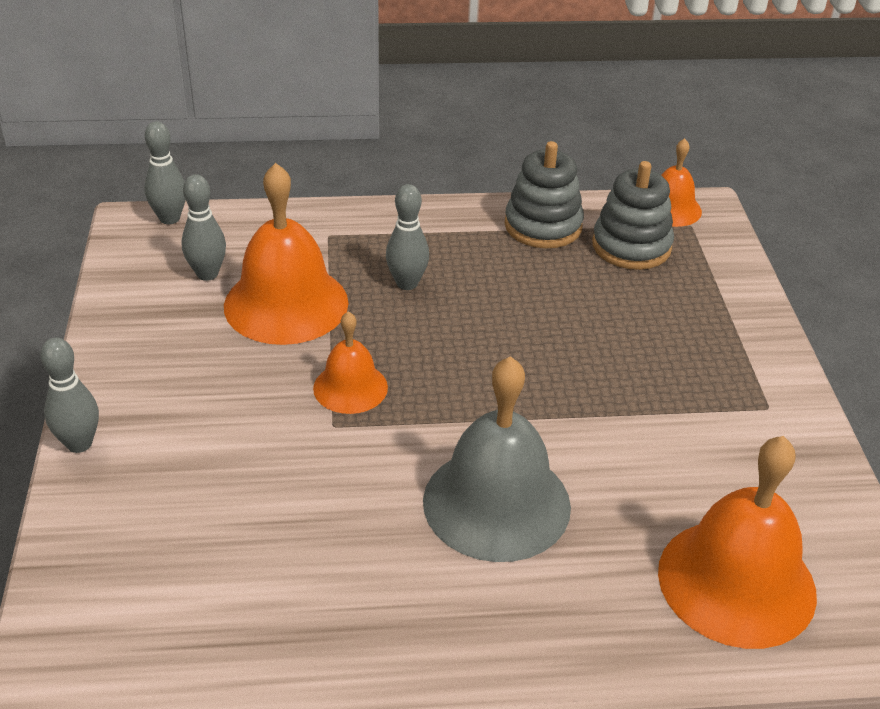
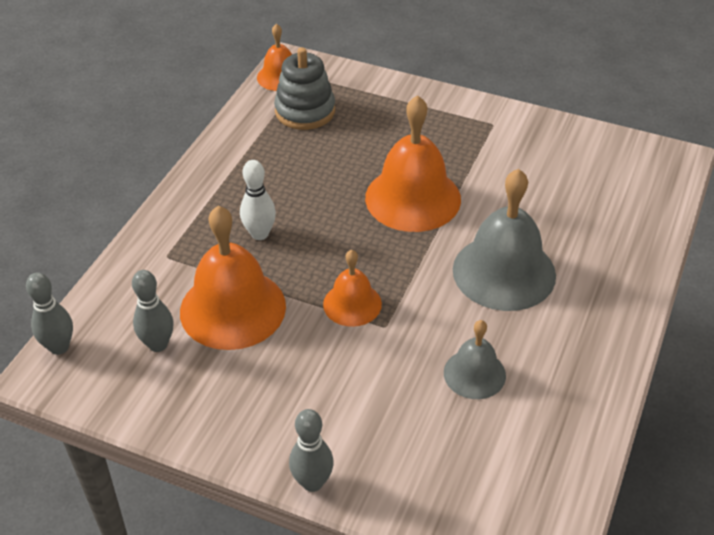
camera: 60 degrees left, 5 degrees up
(304, 528) = (474, 374): none -> grey bell
(407, 283) = (260, 234): grey bowling pin -> white bowling pin
(543, 226) = (249, 141): grey stacking toy -> none
(736, 582) = (616, 199): orange bell -> orange bell (413, 198)

